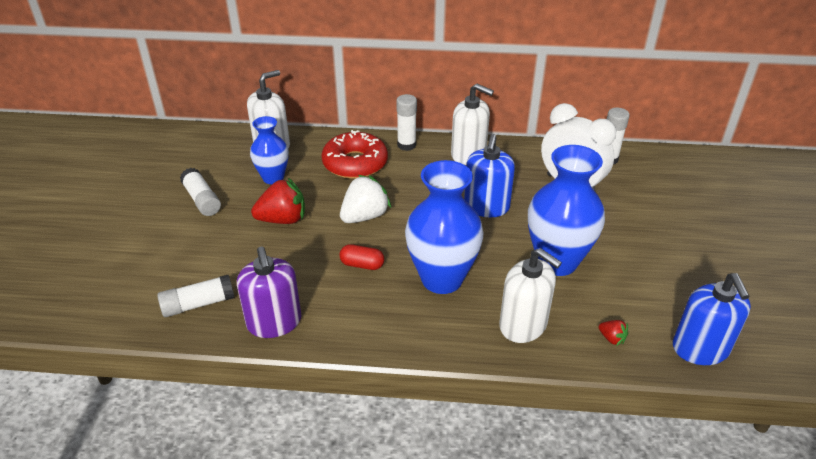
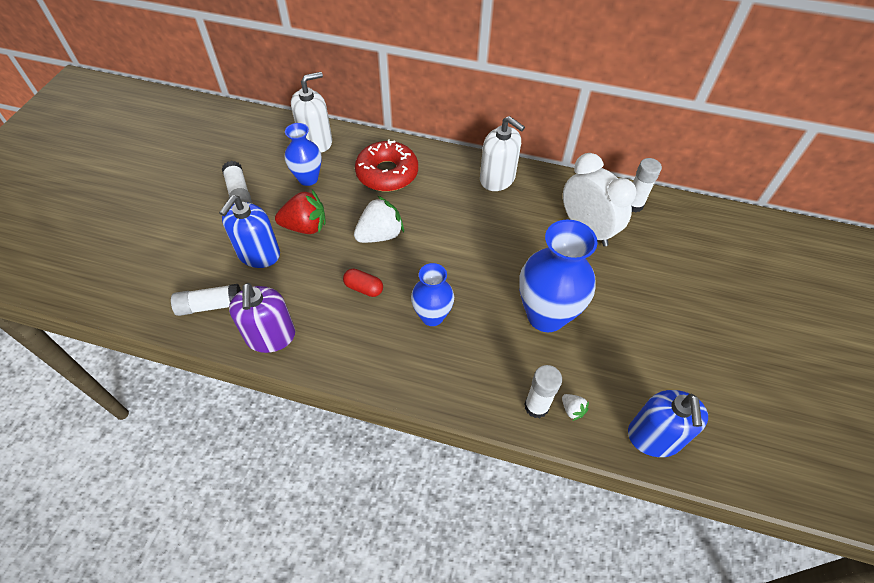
camera: 10 degrees right, 15 degrees up
(406, 145) = (441, 159): white glue stick -> white glue stick (536, 406)
(442, 279) = (432, 316): blue vase -> blue vase, size x0.59
(486, 207) = (497, 242): blue soap dispenser -> blue soap dispenser (259, 254)
(523, 325) = (493, 380): white soap dispenser -> none
(612, 338) = (572, 410): red strawberry -> white strawberry

